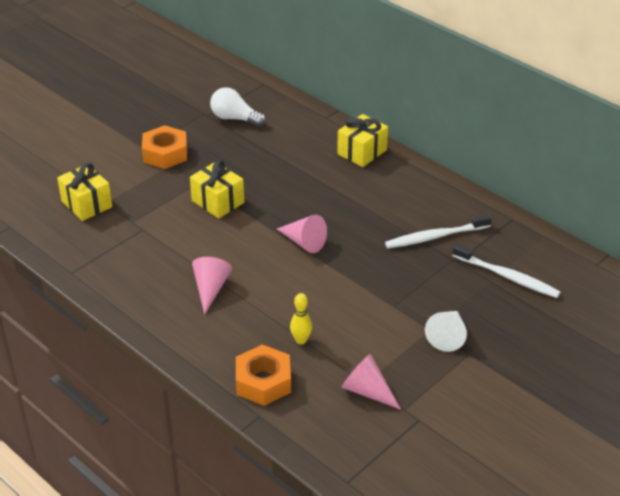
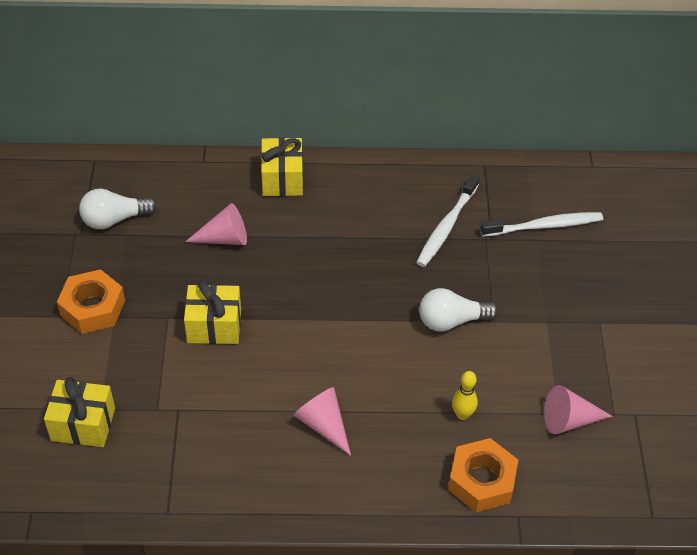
camera: 45 degrees left, 10 degrees up
(304, 242) = (346, 312): pink cone -> pink cone (224, 238)
(365, 288) = (451, 321): none -> white light bulb
(447, 336) = (566, 318): white cone -> none

